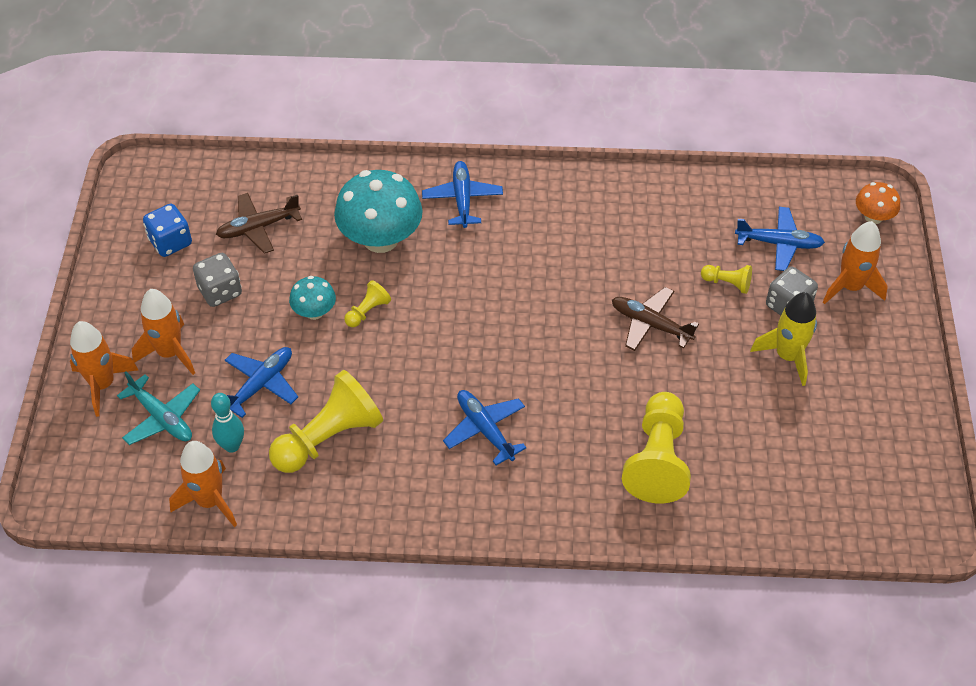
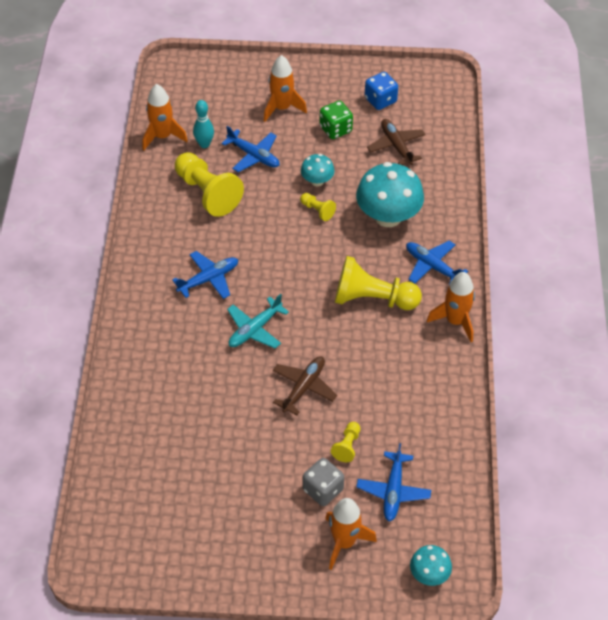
camera: 90 degrees right, 0 degrees up
(103, 384) = (257, 78): orange rocket -> orange rocket (455, 321)
(162, 418) = (229, 109): turquoise plane -> turquoise plane (254, 329)
(220, 291) = (335, 129): grey dice -> green dice
(462, 199) = (432, 266): blue plane -> blue plane turned 135 degrees counterclockwise
(657, 460) = (174, 383): yellow pawn -> yellow pawn (372, 299)
(787, 356) = (269, 483): yellow rocket -> none
(873, 217) = (429, 574): orange mushroom -> turquoise mushroom

